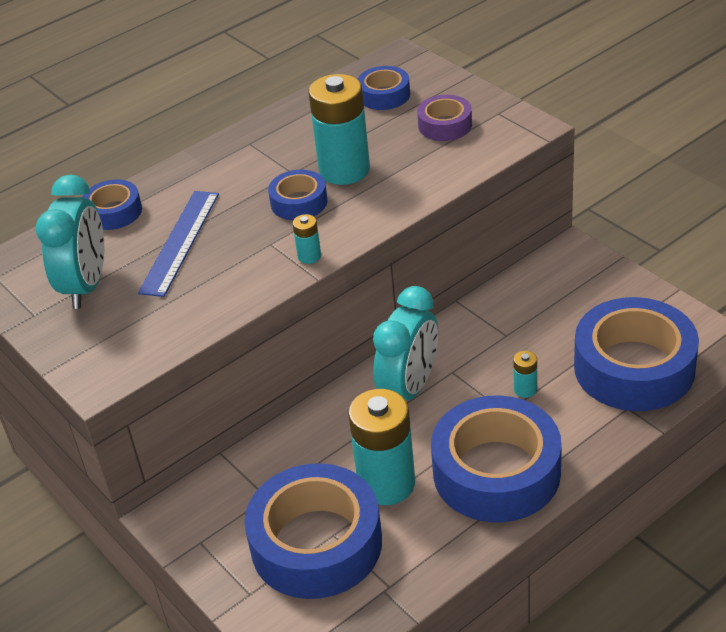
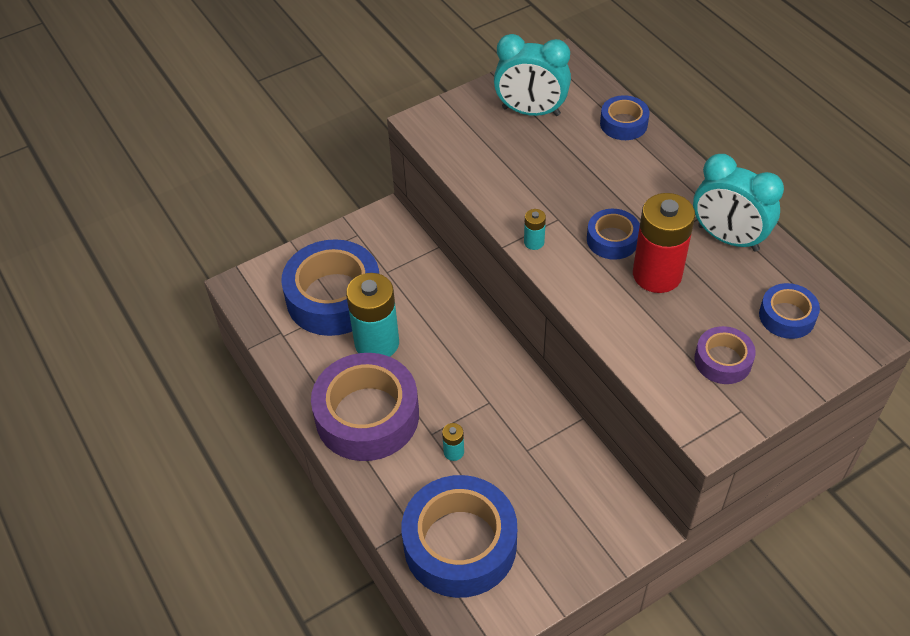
camera: 95 degrees right, 10 degrees up
(180, 242) = (573, 163): blue ruler -> none
(344, 170) = (657, 274): turquoise battery -> red battery
(410, 389) = (475, 369): turquoise clock -> turquoise clock (728, 238)
(496, 472) = (367, 416): blue tape -> purple tape

